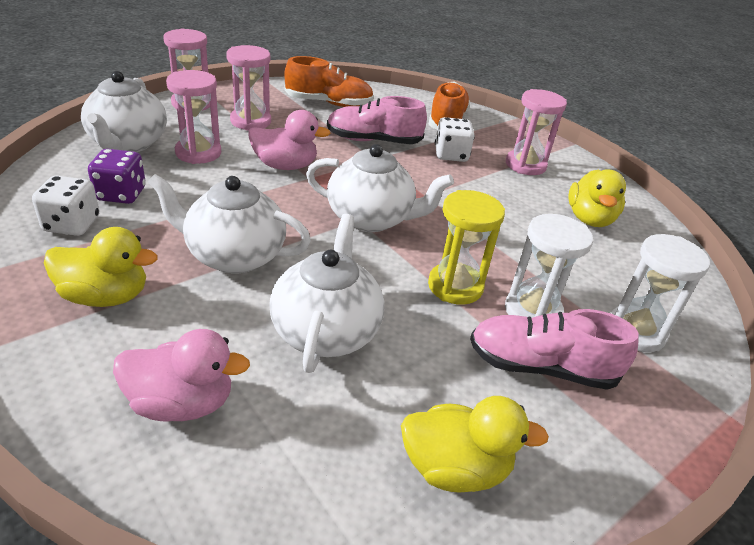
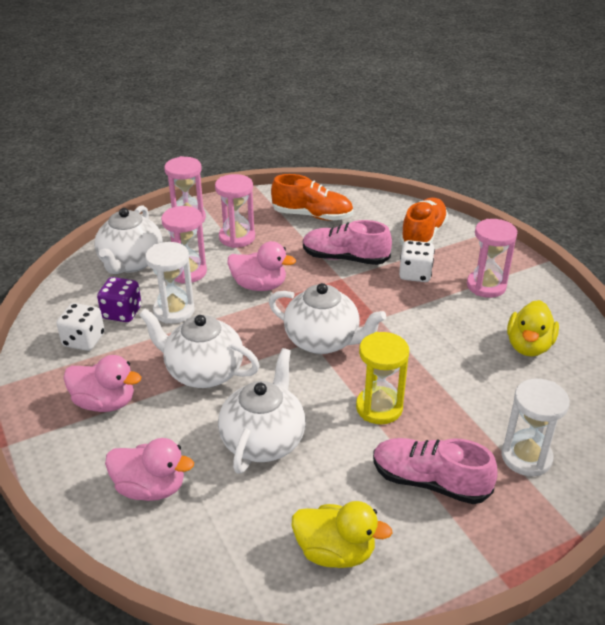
camera: 15 degrees right, 0 degrees up
(105, 296) = (105, 403): yellow duck -> pink duck
(532, 311) = (440, 434): white hourglass -> white hourglass (174, 311)

